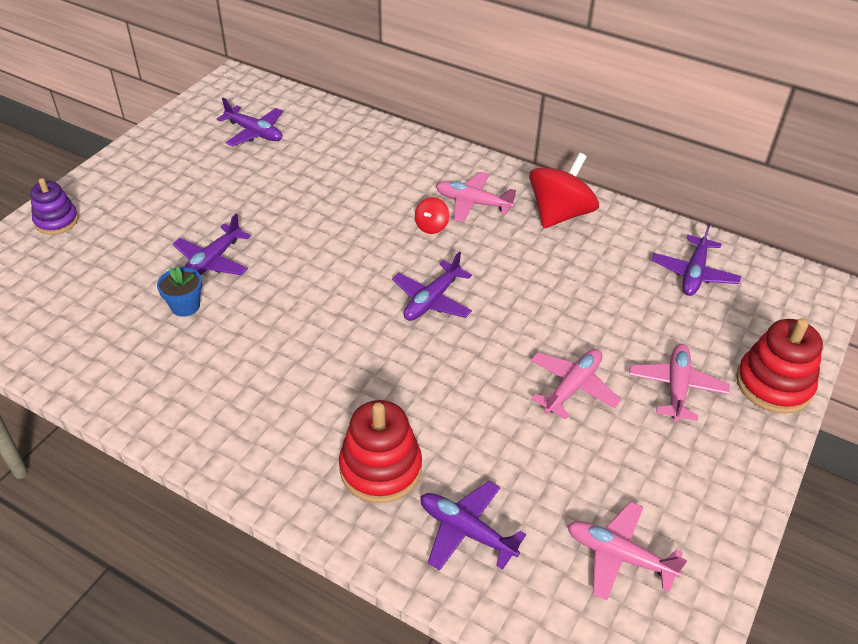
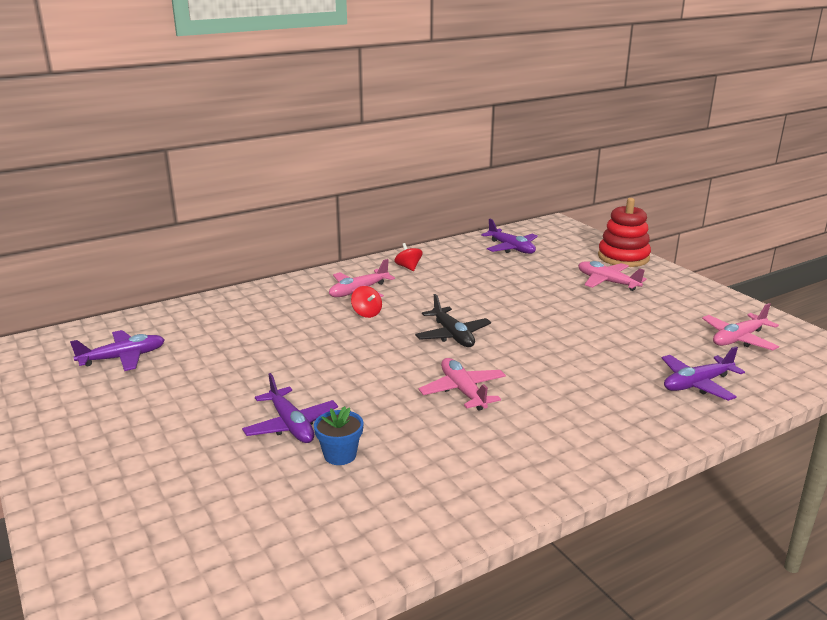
camera: 60 degrees left, 20 degrees down
(56, 221) = (88, 518): purple stacking toy -> none
(380, 468) = (619, 402): red stacking toy -> none
(432, 300) = (452, 335): purple plane -> black plane
(560, 214) = (408, 267): red spinning top -> red spinning top, size x0.47
(572, 387) = (584, 312): pink plane -> pink plane (463, 391)

